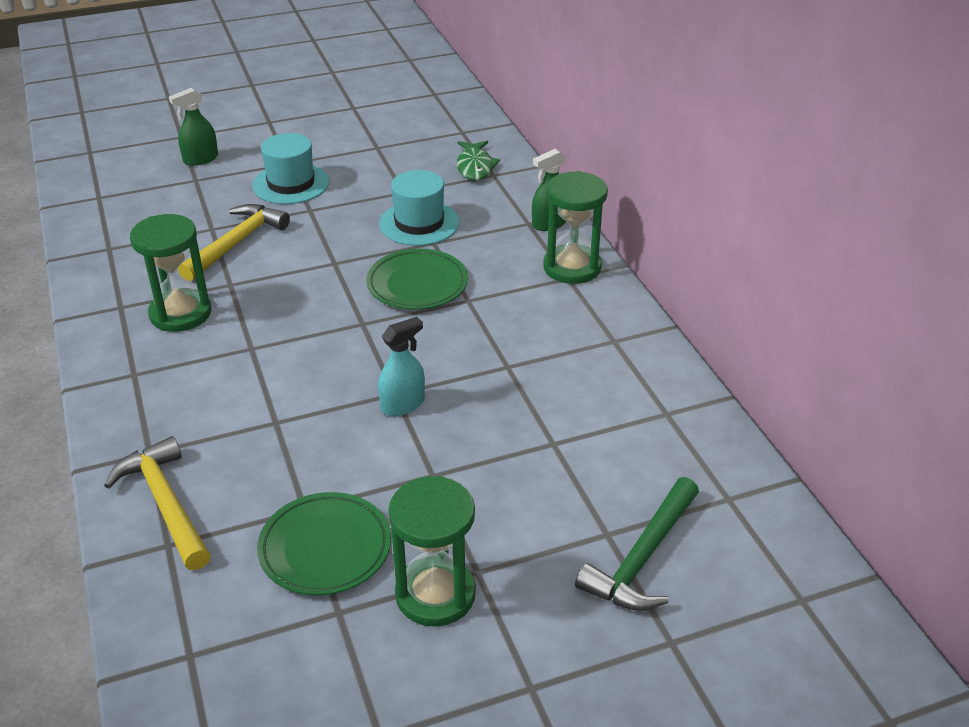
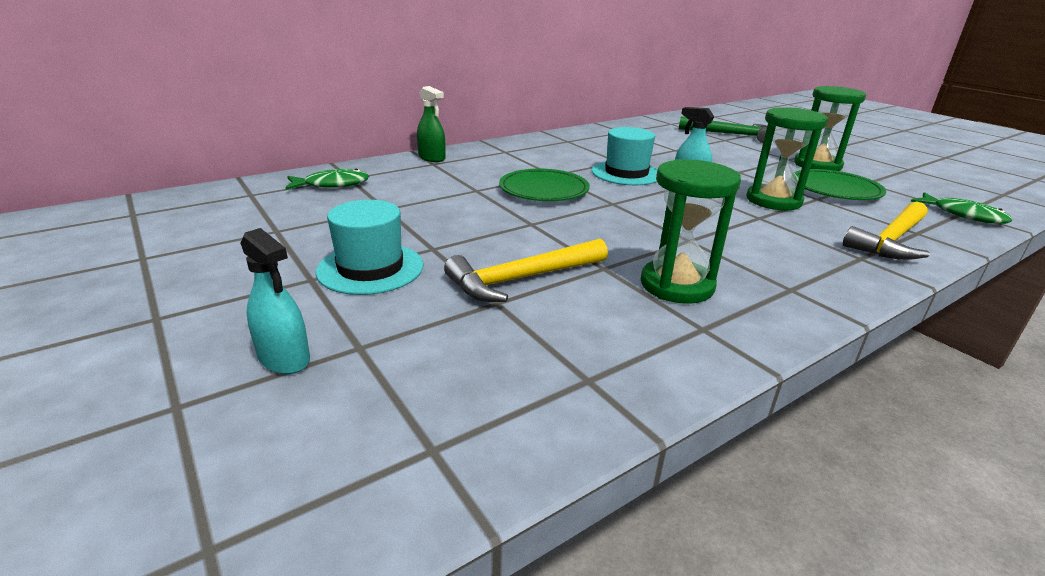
camera: 105 degrees left, 10 degrees down
(181, 643) = (963, 215): none -> green fish
(200, 159) = (284, 358): green spray bottle -> turquoise spray bottle
(236, 243) = (522, 279): yellow hammer -> yellow hammer turned 45 degrees counterclockwise
(419, 223) = (445, 197): turquoise hat -> turquoise hat (626, 173)
(572, 267) = (491, 151): green hourglass -> green hourglass (773, 201)

